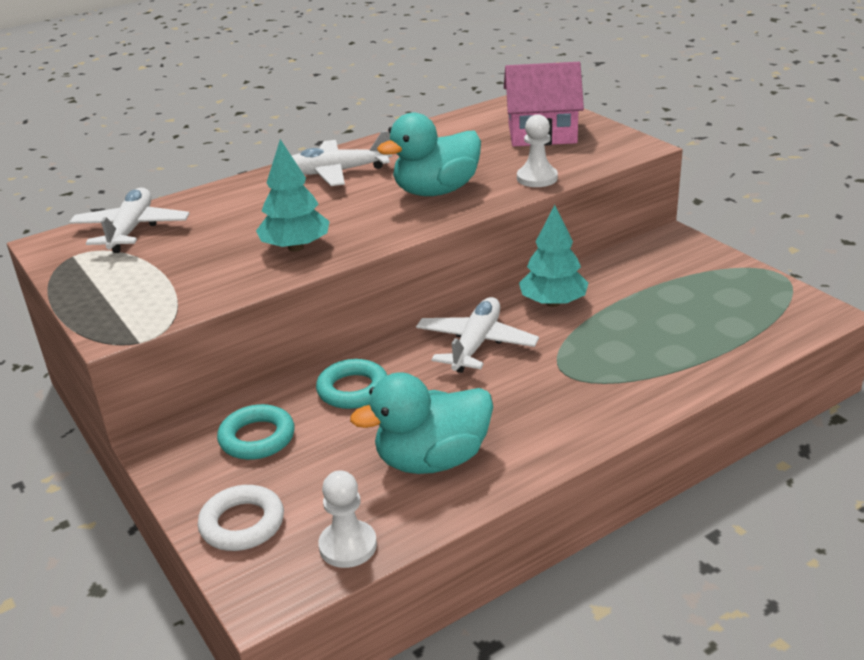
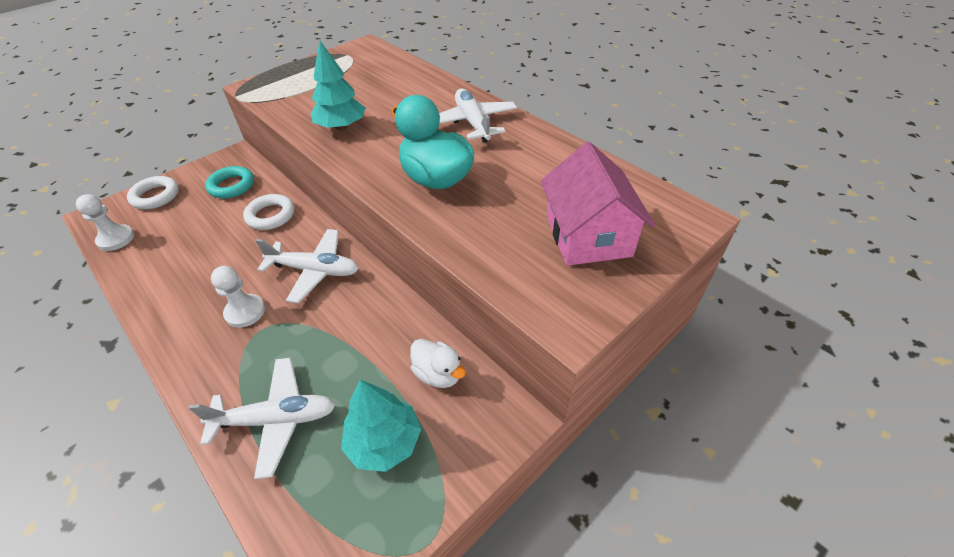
camera: 80 degrees right, 15 degrees up
(131, 230) = (378, 64): white plane -> white plane (276, 419)
(353, 390) = (271, 215): turquoise ring -> white ring
(432, 460) = (179, 264): turquoise duck -> none
(537, 178) = (467, 240): white pawn -> white pawn (245, 312)
(553, 303) = (374, 314): turquoise tree -> turquoise tree (384, 441)
(629, 268) = (438, 374): none -> white duck

